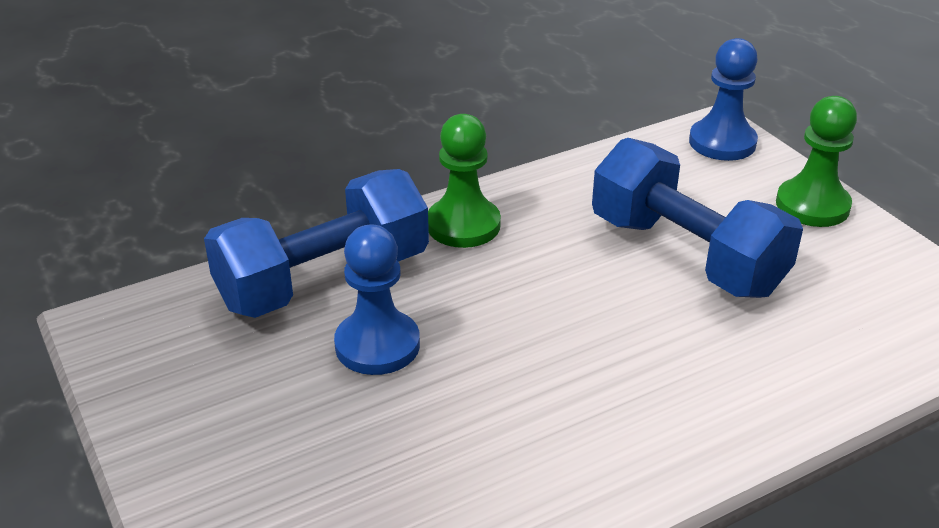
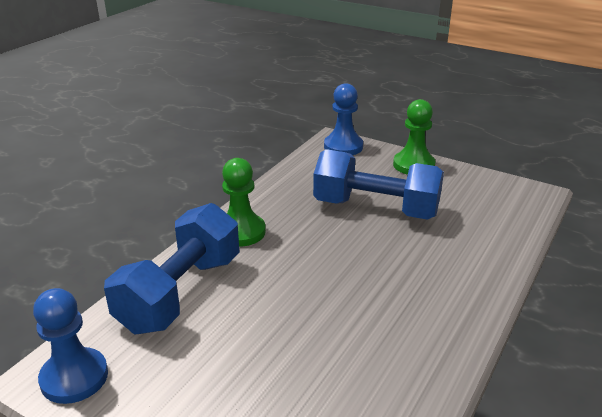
camera: 30 degrees left, 5 degrees down
(377, 345) = (249, 319): blue pawn -> blue pawn (74, 377)

